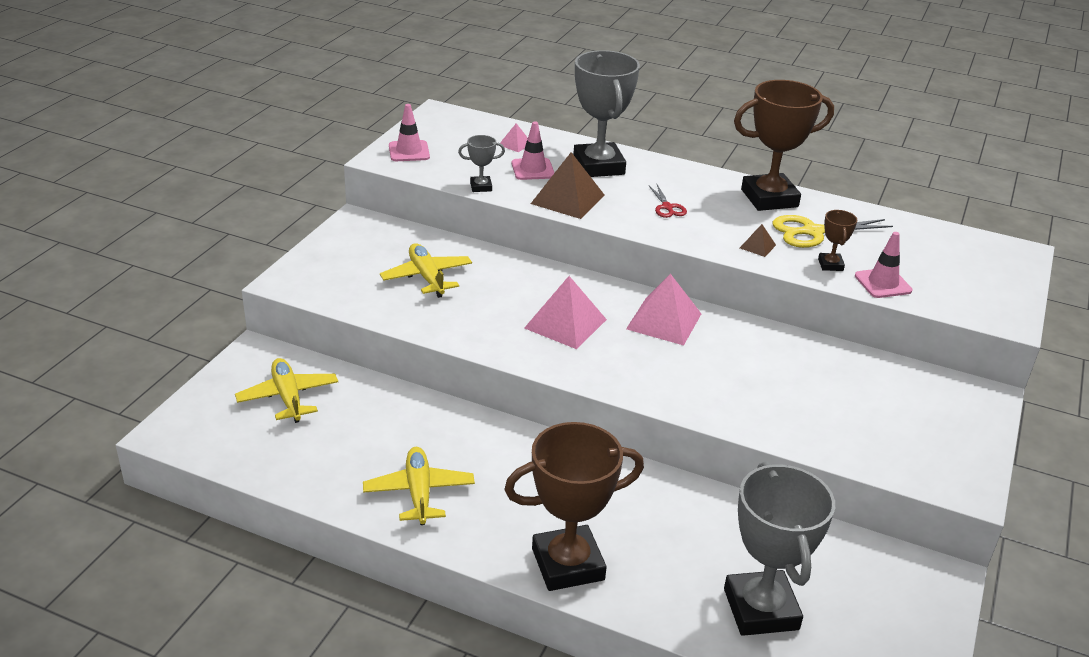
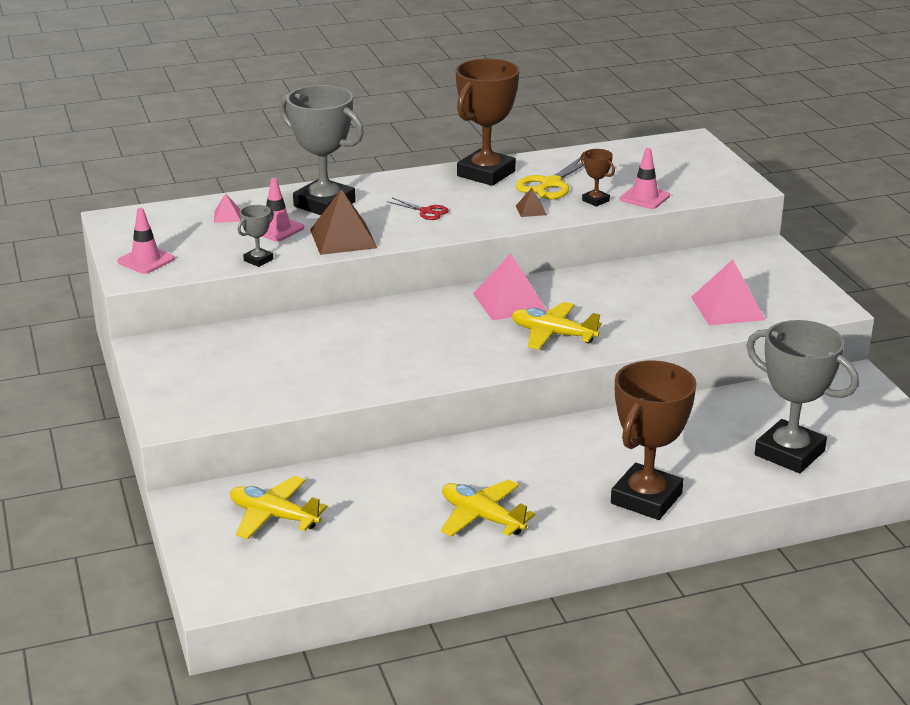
camera: 40 degrees left, 5 degrees down
(427, 277) = (285, 359): yellow plane -> yellow plane (553, 334)
(565, 323) = (445, 338): pink pyramid -> pink pyramid (727, 308)

